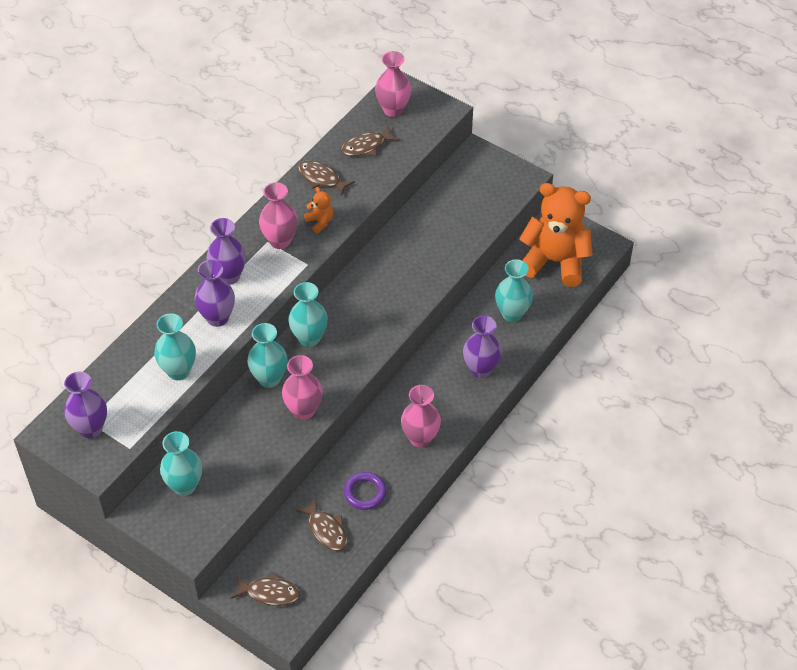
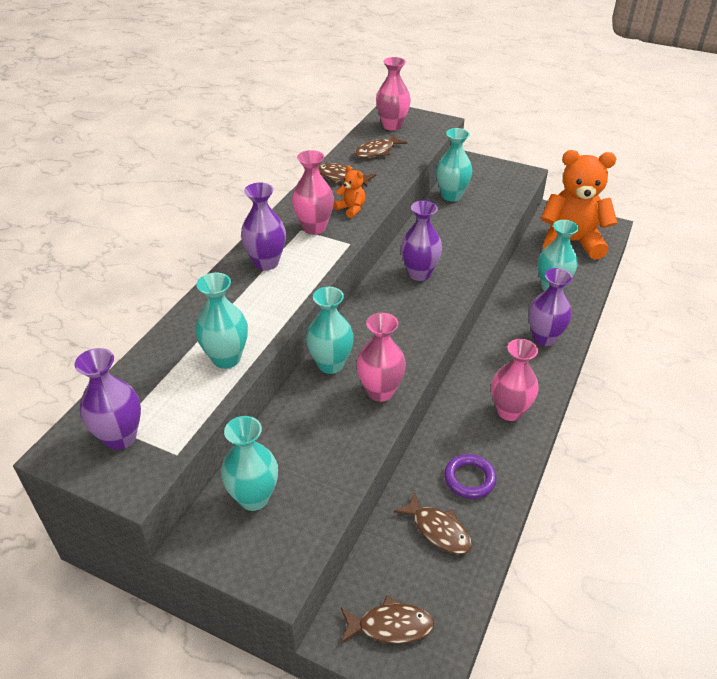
camera: 10 degrees left, 10 degrees down
(217, 318) = (262, 301): purple vase -> purple vase (419, 273)
(309, 338) = (364, 320): turquoise vase -> turquoise vase (451, 196)

